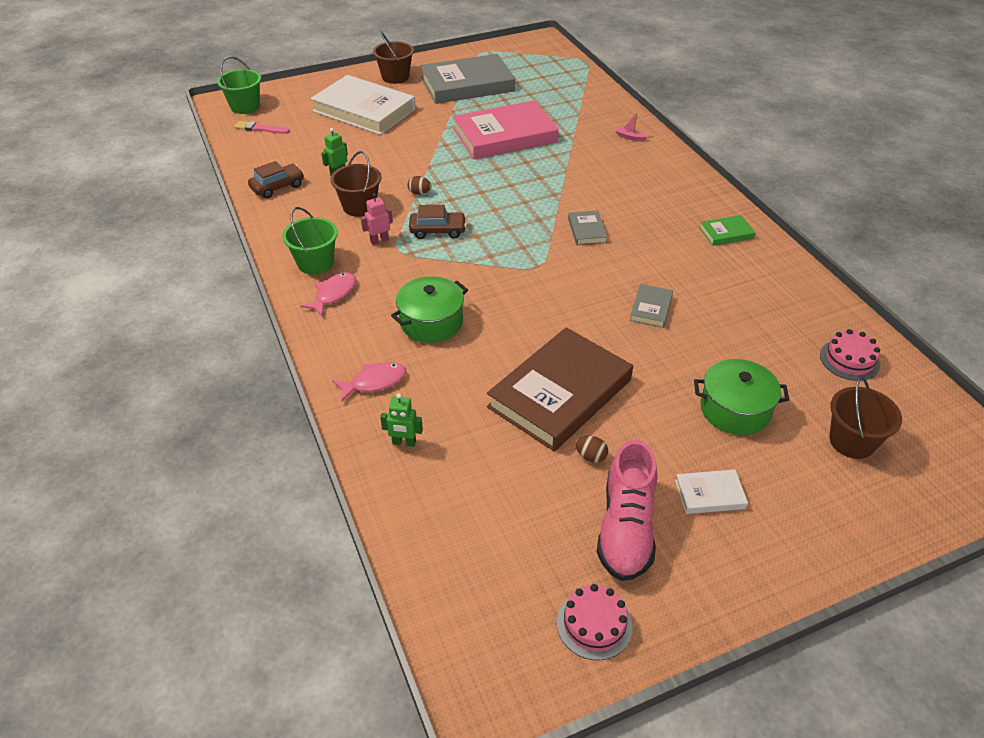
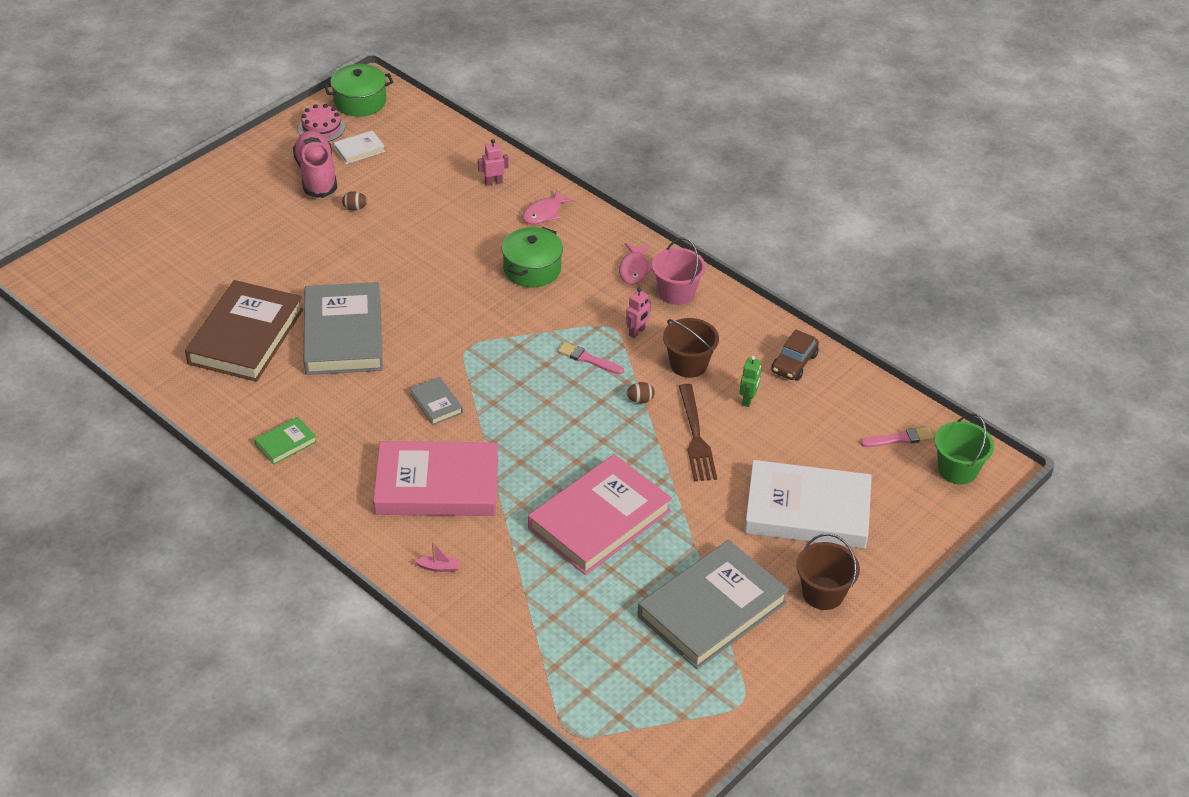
camera: 155 degrees right, 0 degrees up
(315, 263) = (676, 293): green bucket -> pink bucket
(398, 162) = (696, 436): none -> brown fork
(404, 442) = (493, 182): green robot -> pink robot
(438, 231) = (588, 359): brown car -> pink brush
(560, 393) = (395, 243): brown book -> brown book (246, 336)
(611, 179) = (437, 485): none -> pink book
(651, 308) = (343, 334): grey book -> grey book, size x2.29
(710, 494) = (263, 207): white book -> white book (359, 150)
(735, 409) = (252, 267): green pot -> green pot (360, 101)
(849, 360) = (156, 334): pink cake -> none
(852, 441) = (158, 268): brown bucket -> none

